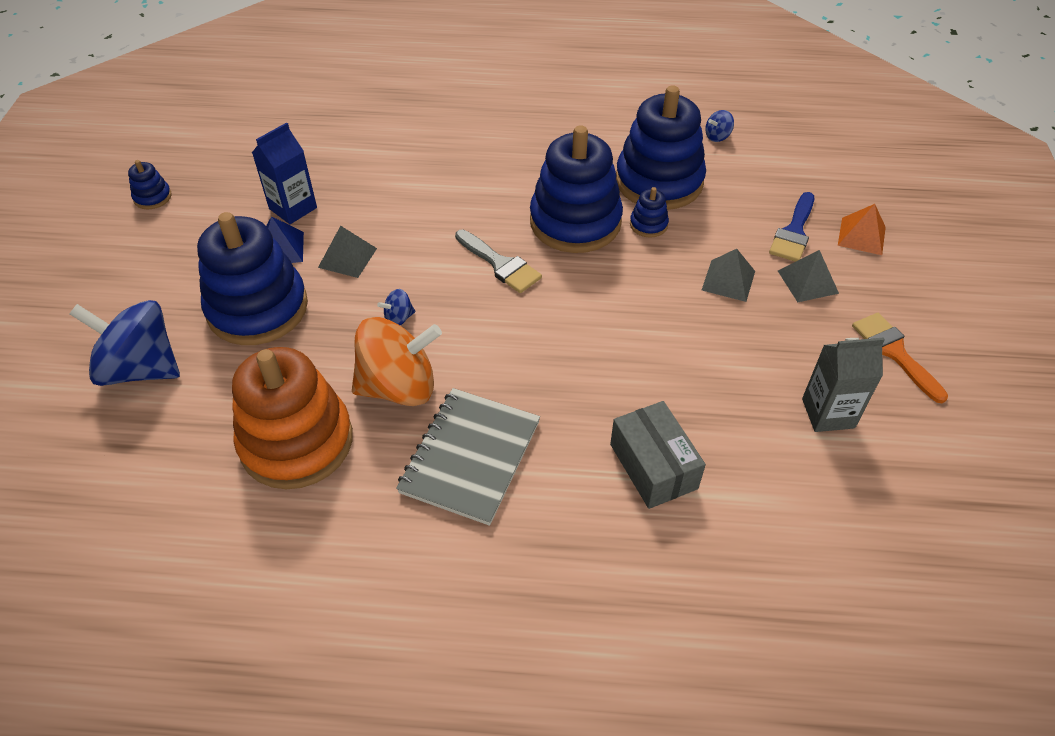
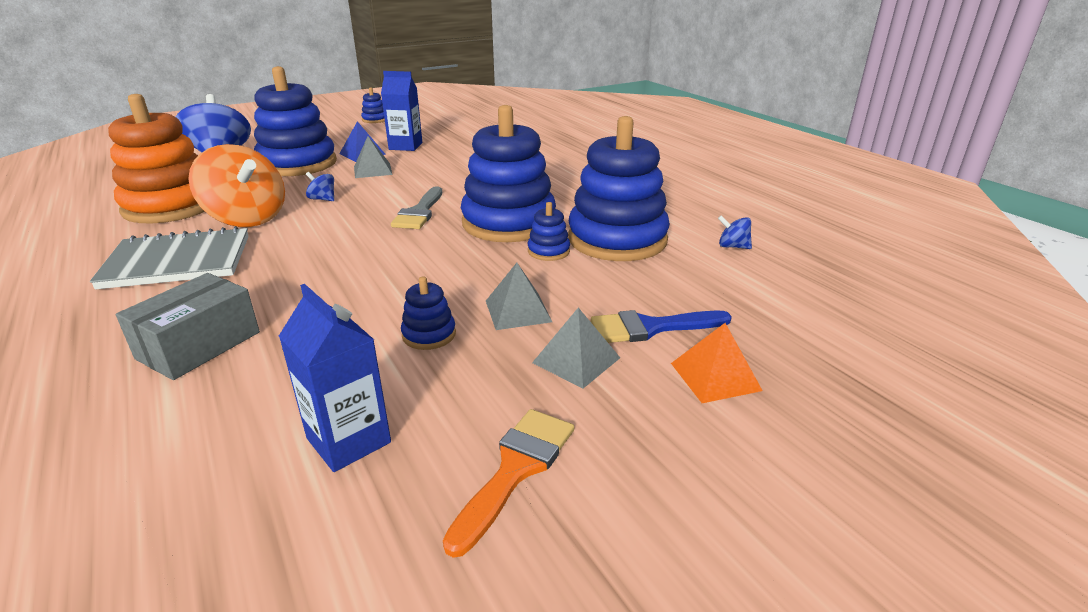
camera: 55 degrees right, 20 degrees down
(728, 336) = (429, 335): none -> blue stacking toy
(828, 413) = (349, 440): grey carton -> blue carton

